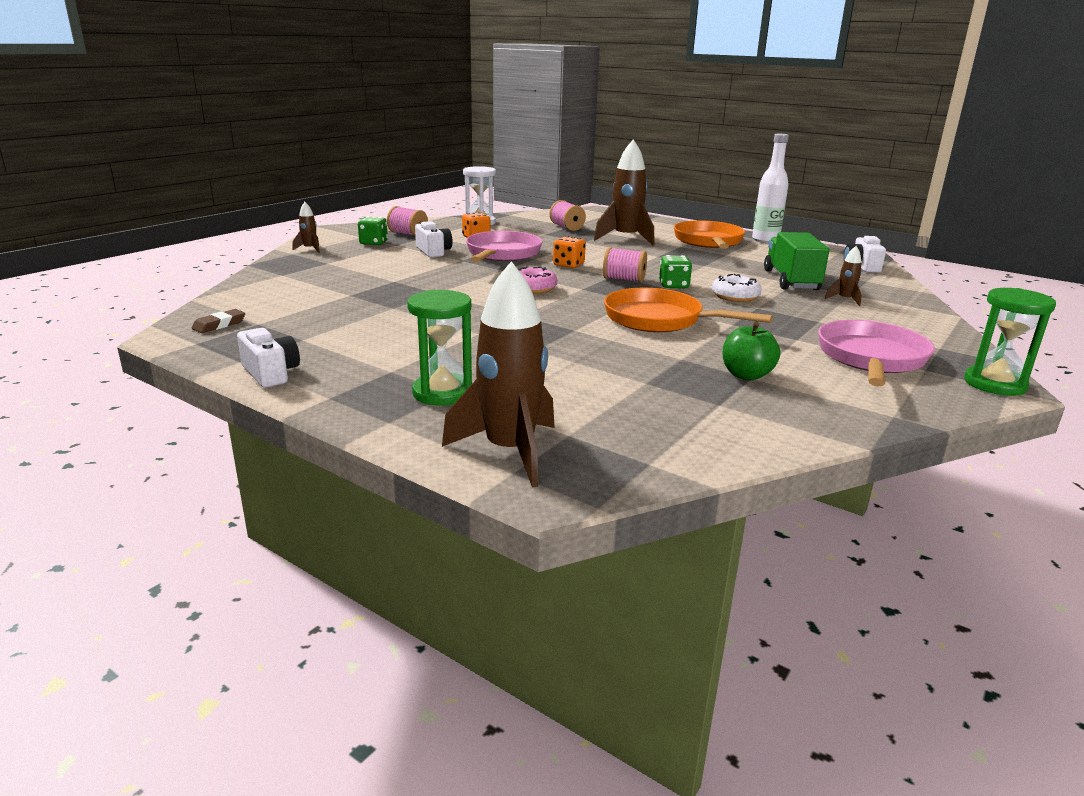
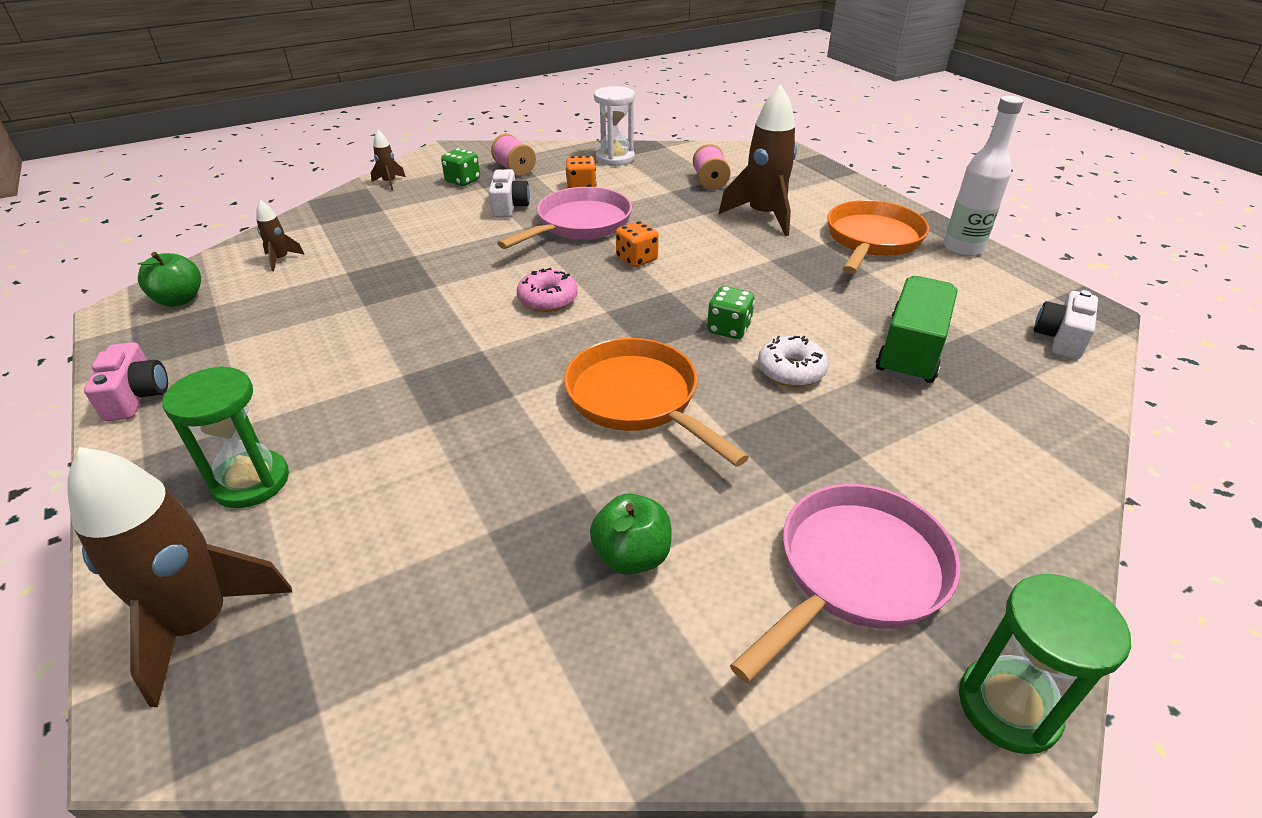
camera: 25 degrees right, 15 degrees up
(219, 325) = (180, 300): brown eraser -> green apple
(271, 373) = (137, 396): white camera -> pink camera
(624, 279) = (676, 302): pink spool -> none
(844, 300) = (953, 415): brown rocket -> brown rocket (281, 259)

